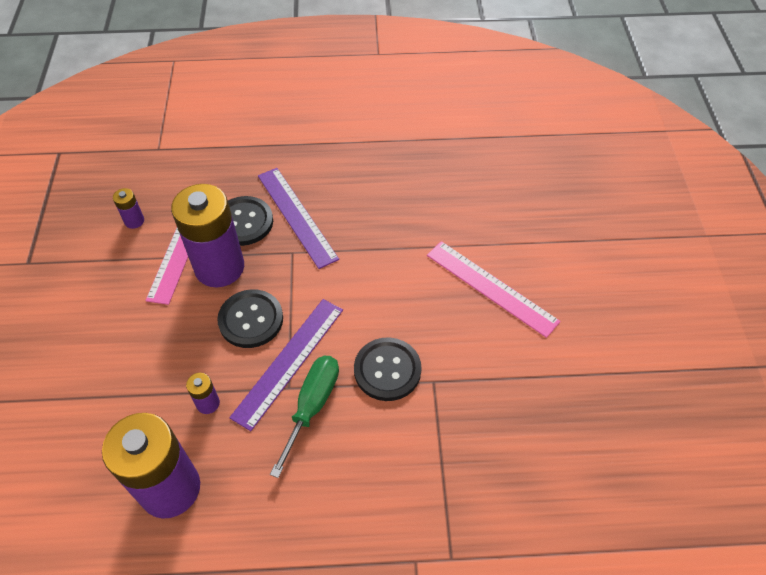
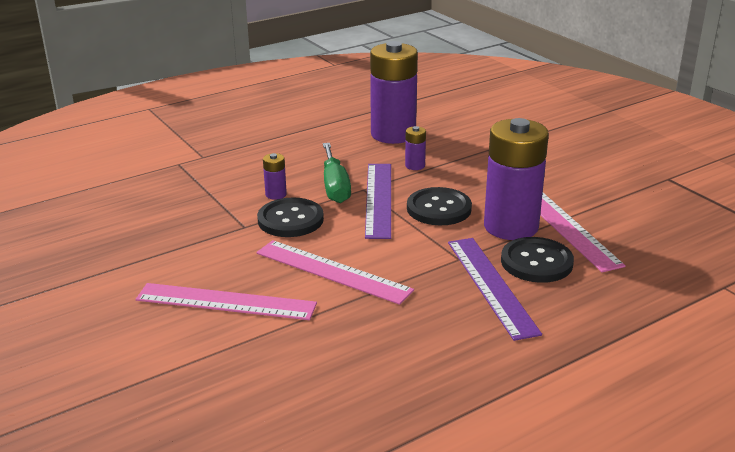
camera: 150 degrees right, 25 degrees down
(134, 221) = (636, 227): purple battery -> purple battery (276, 194)
(297, 216) = (491, 286): purple ruler -> purple ruler turned 45 degrees clockwise
(394, 283) = (332, 271): none -> pink ruler

